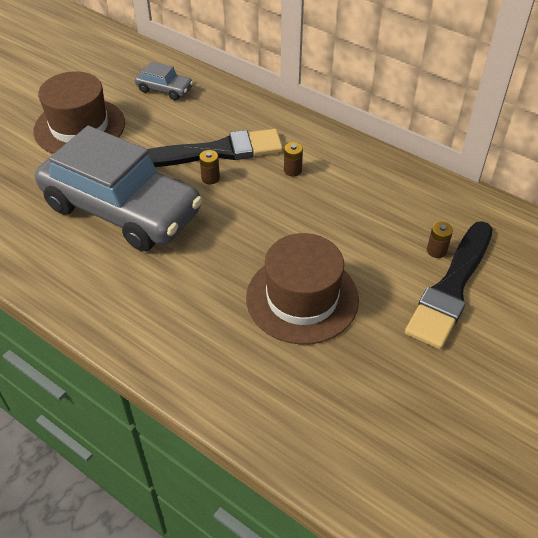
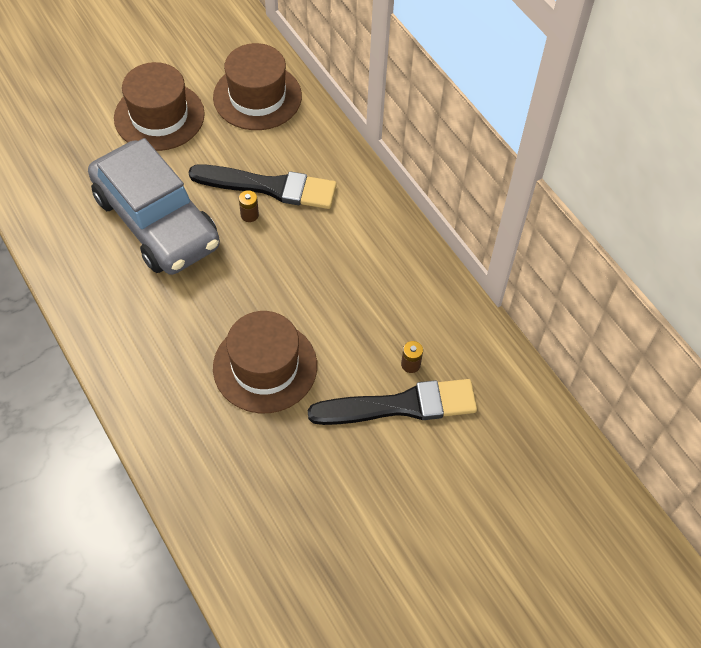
camera: 20 degrees right, 10 degrees up
(164, 89) = (257, 97): grey car -> brown hat
(292, 170) = (329, 232): brown battery -> none
(451, 288) = (400, 405): black brush -> black brush turned 150 degrees counterclockwise

